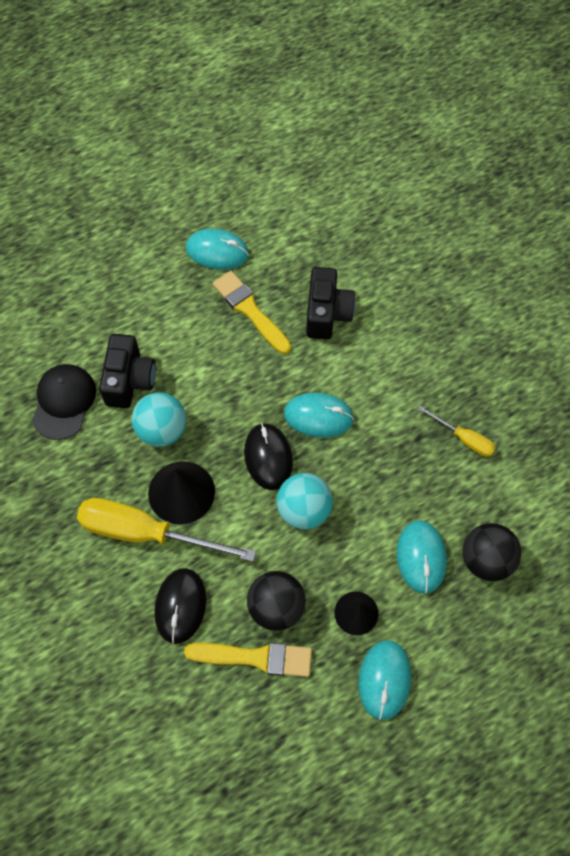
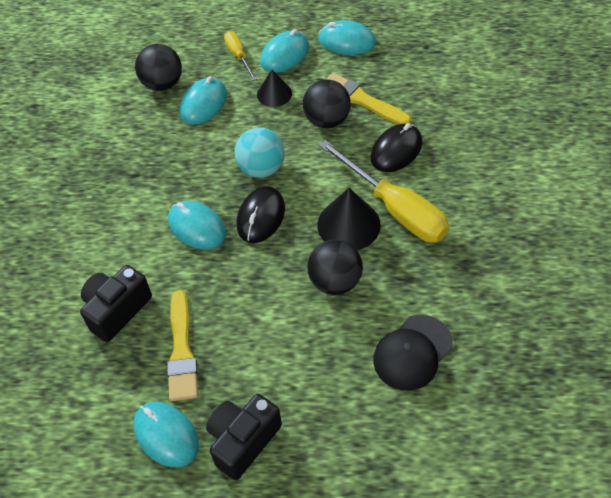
camera: 145 degrees left, 10 degrees down
(129, 380) = (338, 341): black camera -> black camera (243, 441)
(162, 430) = (335, 281): turquoise ball -> black ball
(326, 745) = (347, 41): none -> turquoise mouse
(463, 439) = (103, 158): yellow screwdriver -> yellow screwdriver (238, 56)

